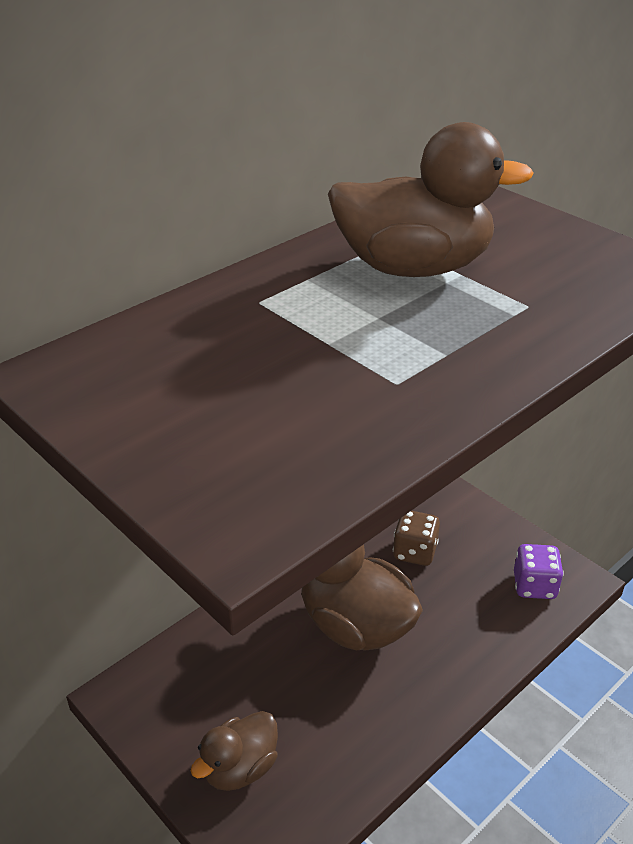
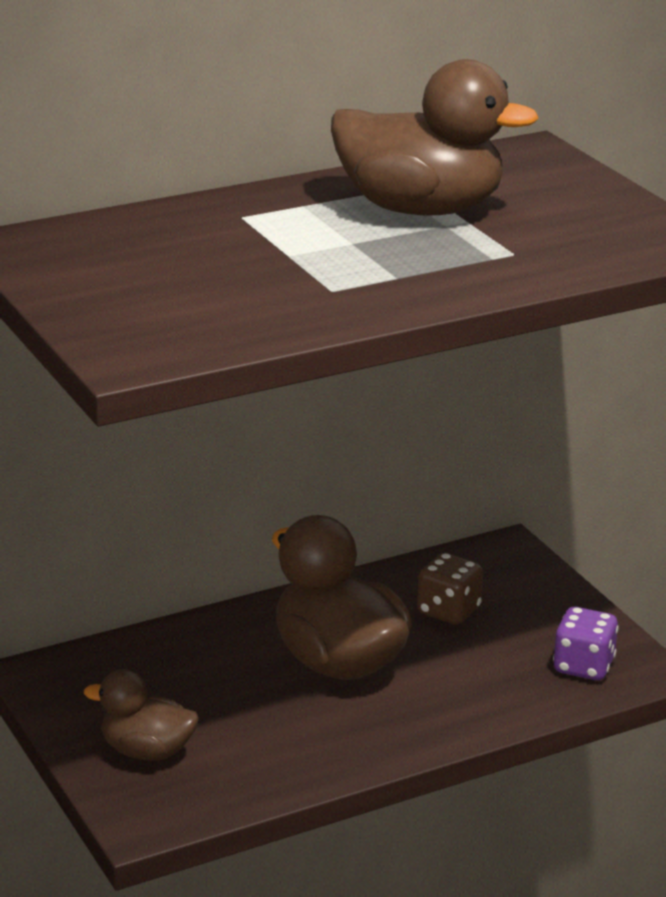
camera: 15 degrees right, 10 degrees down
(240, 768) = (147, 751): brown duck -> brown duck turned 45 degrees clockwise

